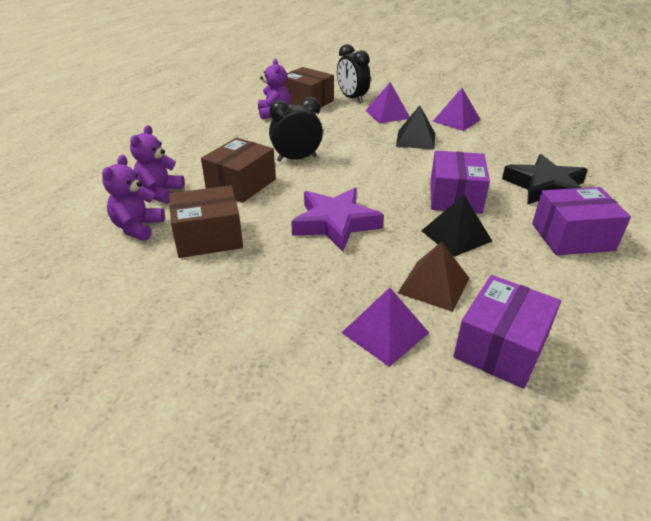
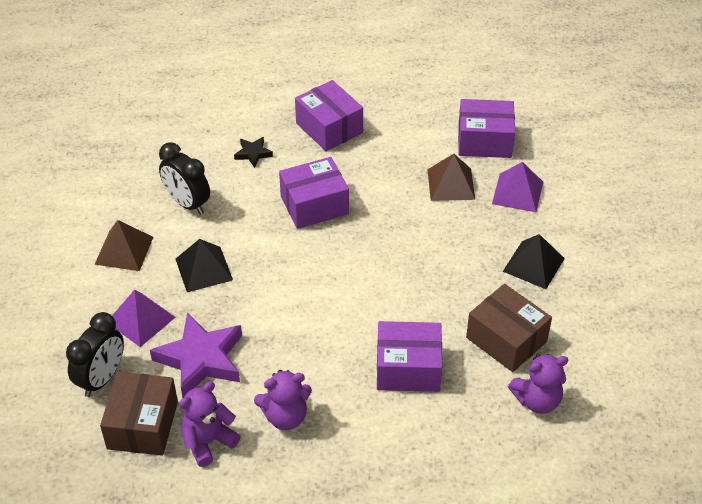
camera: 120 degrees left, 10 degrees up
(160, 193) = (474, 426): purple teddy bear -> purple teddy bear (285, 416)
(241, 184) = (408, 368): brown box -> purple box
(297, 159) = (321, 351): black clock -> black clock (187, 203)
(335, 223) = (418, 266): purple star -> purple star (201, 359)
(456, 120) = (124, 250): purple pyramid -> brown pyramid
(456, 236) = (378, 189): black pyramid -> black pyramid (533, 264)
(545, 187) = (253, 153): black star -> black star, size x0.48

